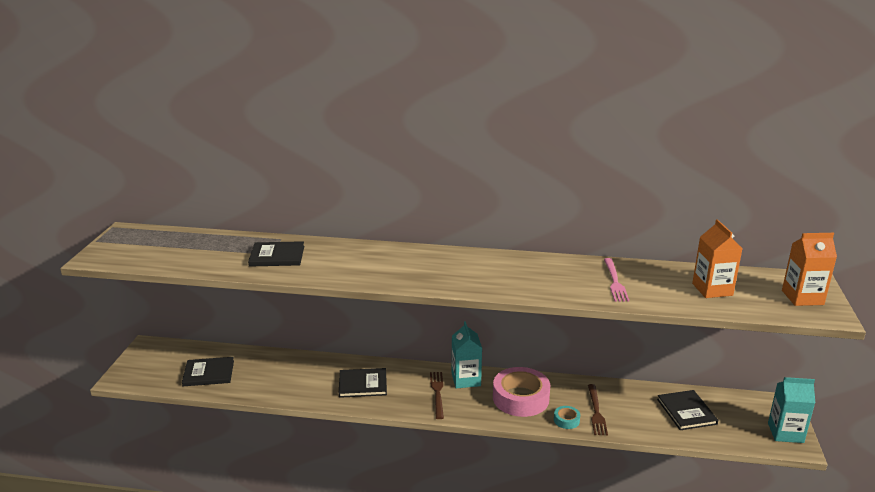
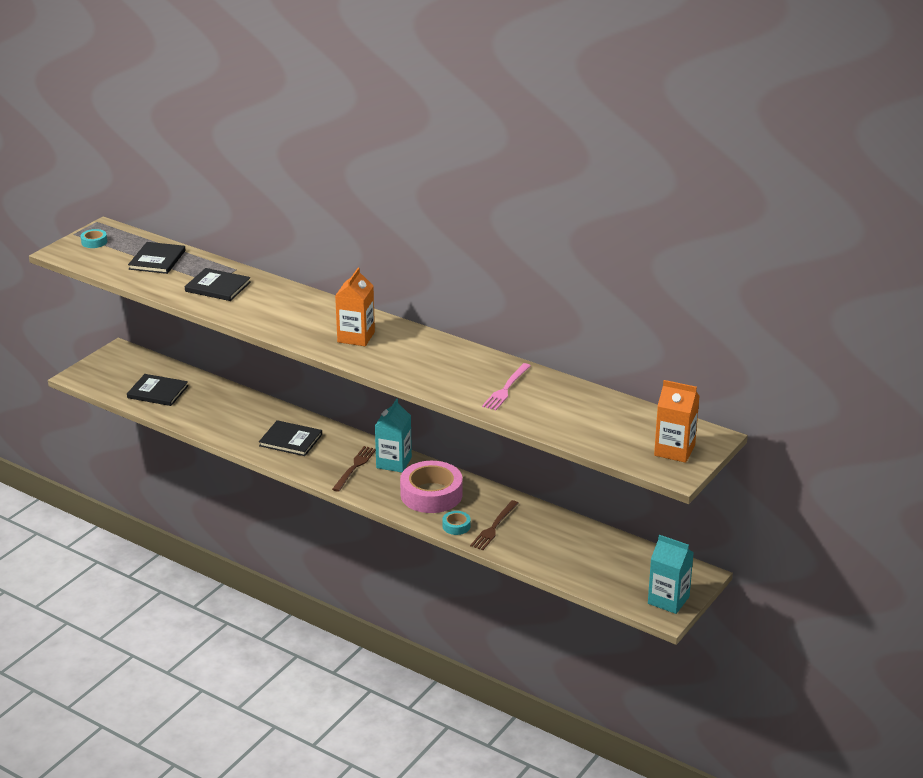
camera: 25 degrees right, 5 degrees up
(123, 243) = (94, 242): none -> turquoise tape
(686, 411) = (587, 553): black book -> black book (157, 260)
(712, 289) = (593, 420): orange carton -> orange carton (356, 337)

